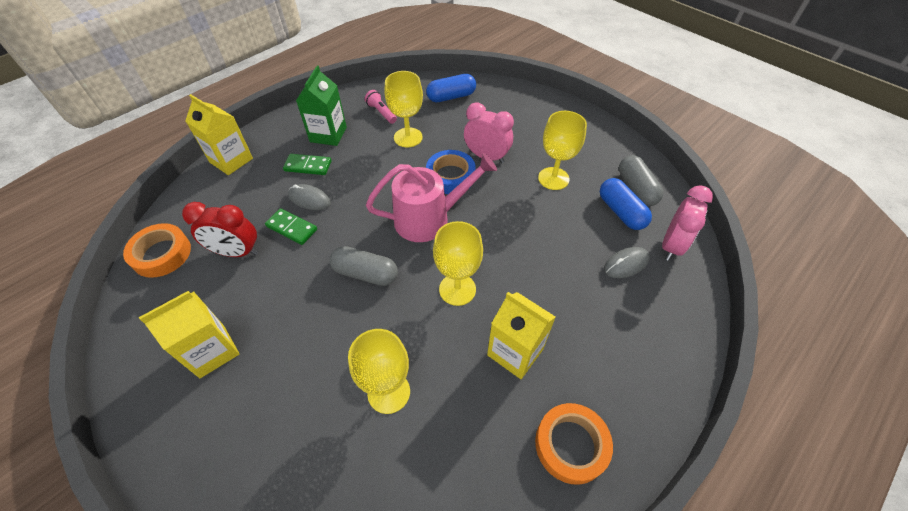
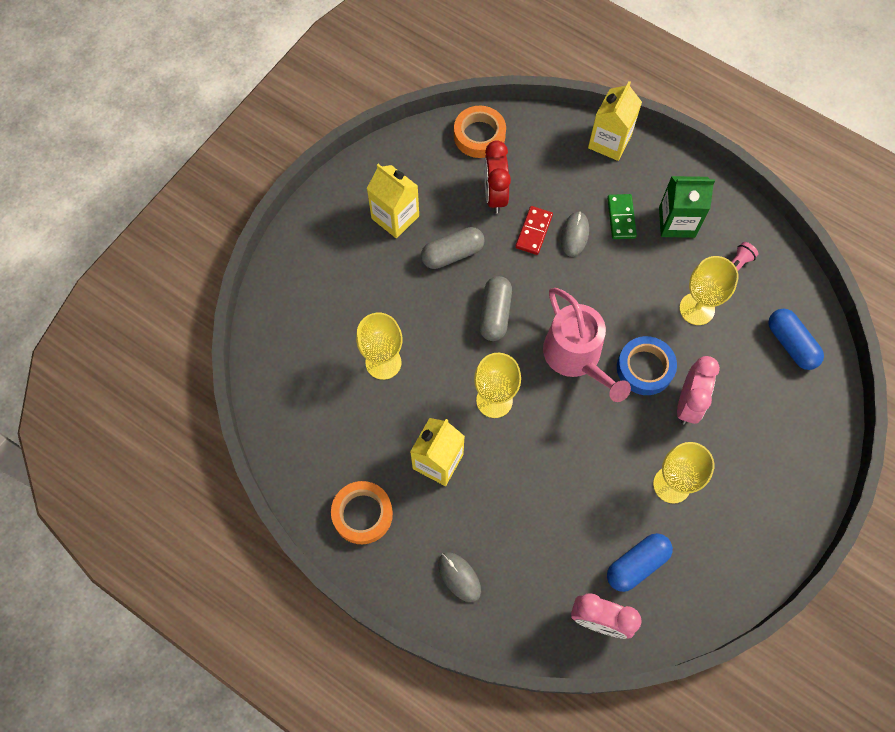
camera: 80 degrees right, 15 degrees up
(291, 228) = (533, 231): green domino -> red domino
(626, 264) = (561, 567): grey mouse -> grey mouse (459, 577)
(636, 189) = (680, 585): grey capsule -> grey capsule (452, 254)

